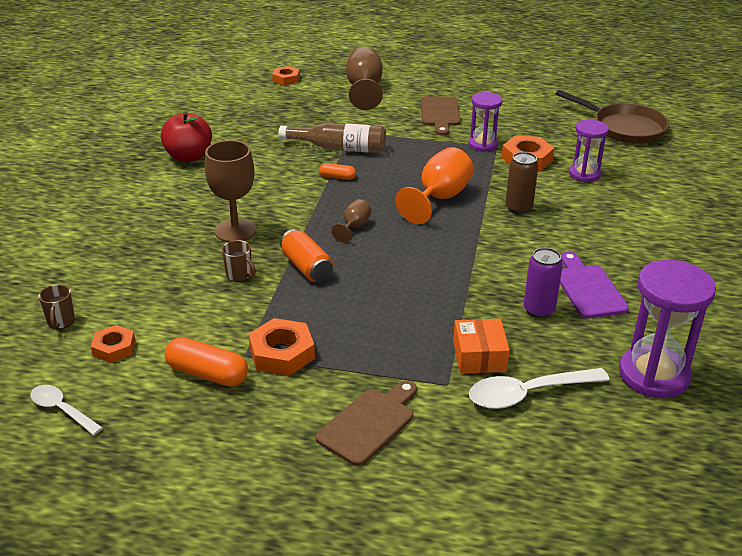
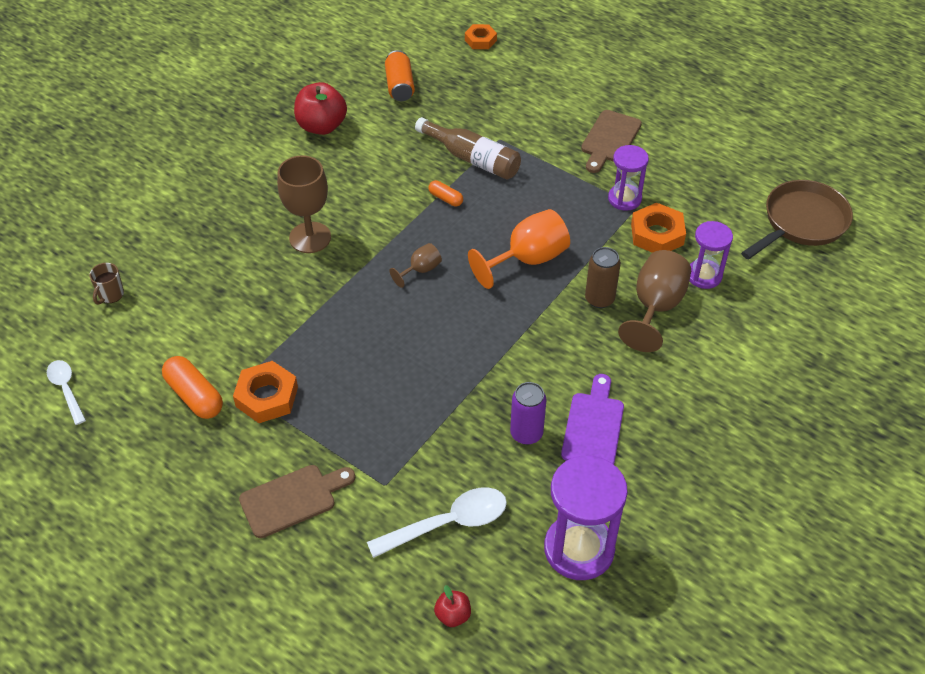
camera: 25 degrees right, 15 degrees up
(114, 348) = (137, 339): orange nut -> none
(239, 275) = (283, 294): brown mug -> none
(306, 267) = (346, 305): orange can -> orange can (399, 86)
(364, 90) = (552, 80): brown goblet -> brown goblet (655, 307)
(479, 356) = (433, 465): orange box -> none
(528, 394) = (448, 523): white spoon -> white spoon turned 150 degrees clockwise
(592, 461) = (453, 615): none -> red apple
(624, 128) = (801, 222): brown pan -> brown pan turned 105 degrees counterclockwise

